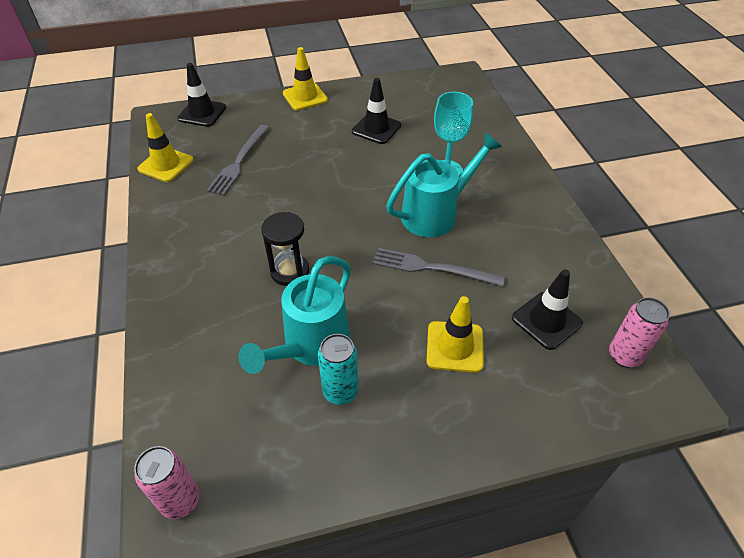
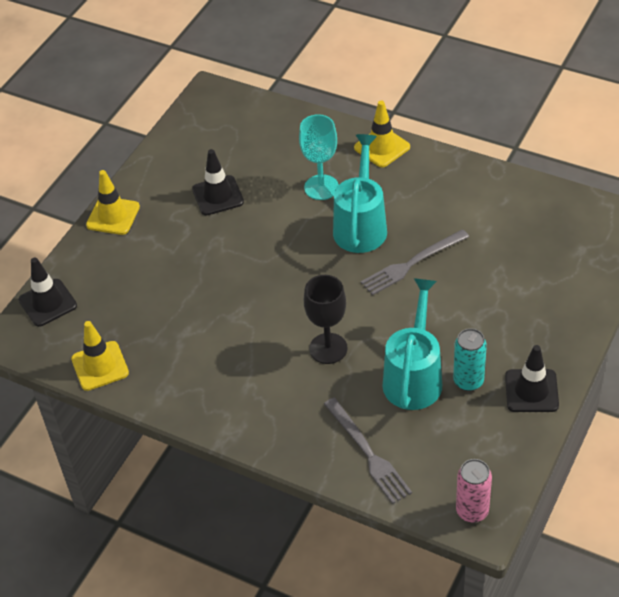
camera: 45 degrees left, 0 degrees up
(239, 161) = (155, 312): grey fork -> grey fork (368, 453)
(290, 271) = (328, 348): black hourglass -> black goblet
(310, 346) = (414, 376): turquoise watering can -> turquoise watering can turned 150 degrees counterclockwise
(454, 347) = (492, 298): yellow traffic cone -> yellow traffic cone (382, 147)
(546, 320) = (518, 236): black traffic cone -> black traffic cone (531, 391)
(624, 356) = (581, 219): pink can -> none

